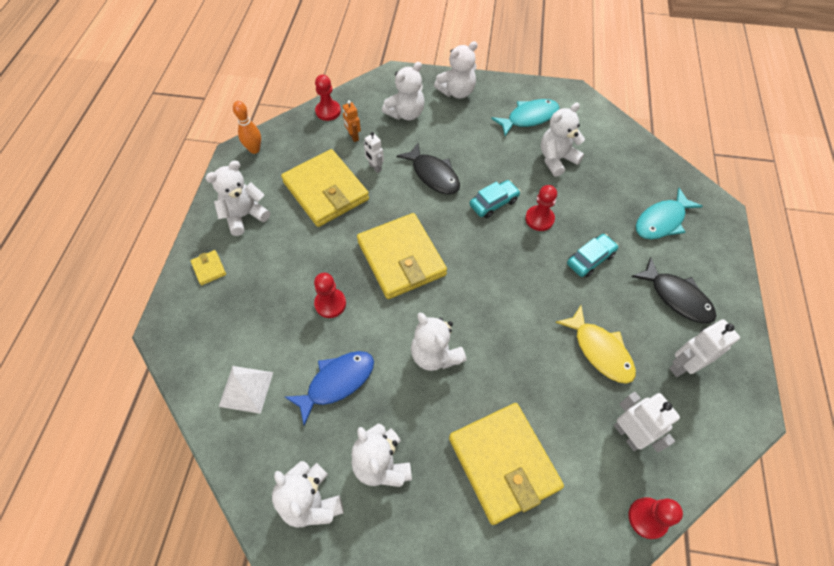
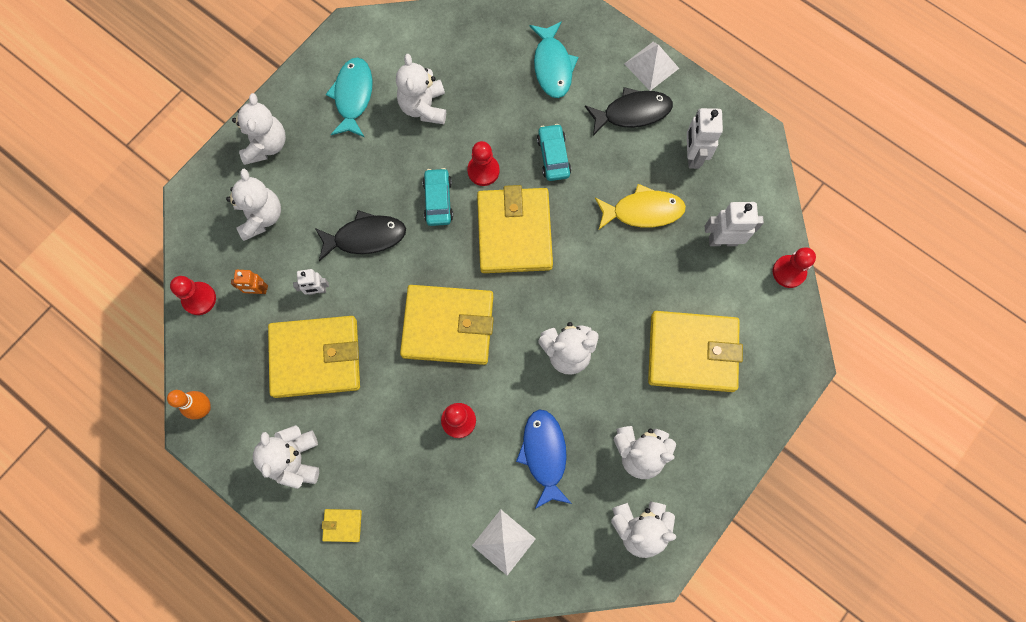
camera: 60 degrees left, 15 degrees up
(507, 264) = (514, 232): none -> yellow wallet
(730, 290) = (651, 66): none -> white pyramid

